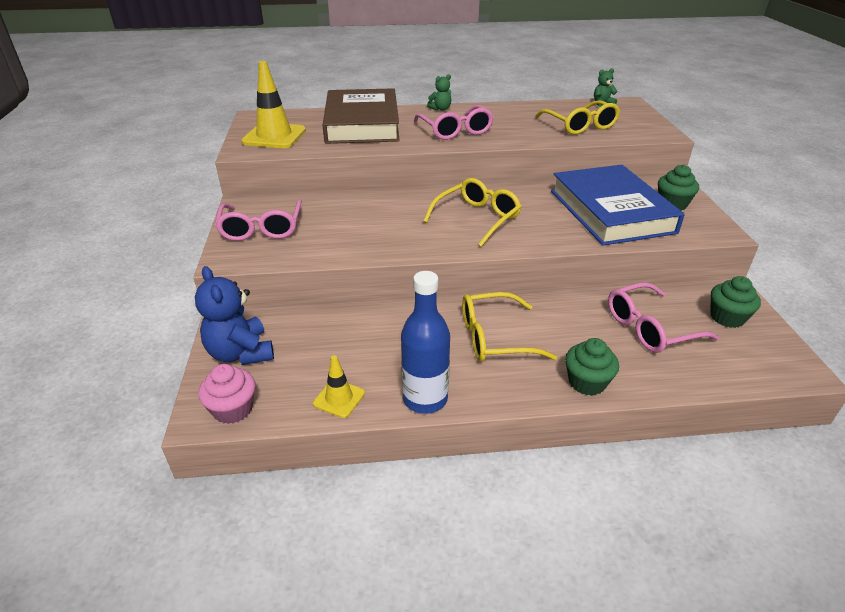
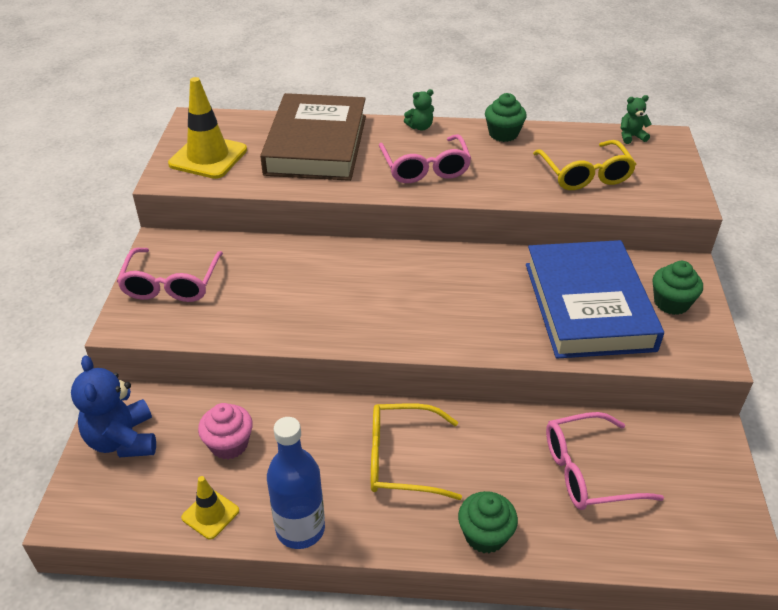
camera: 10 degrees right, 5 degrees up
(233, 409) = (100, 511): pink cupcake -> pink cupcake (229, 444)
(477, 218) = (421, 298): yellow glasses -> none
(727, 317) = (688, 470): green cupcake -> green cupcake (503, 134)

